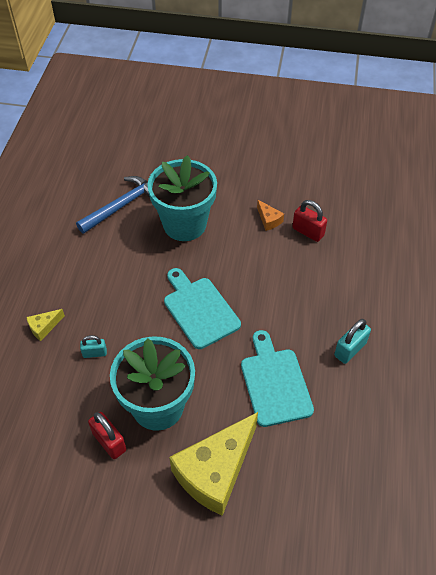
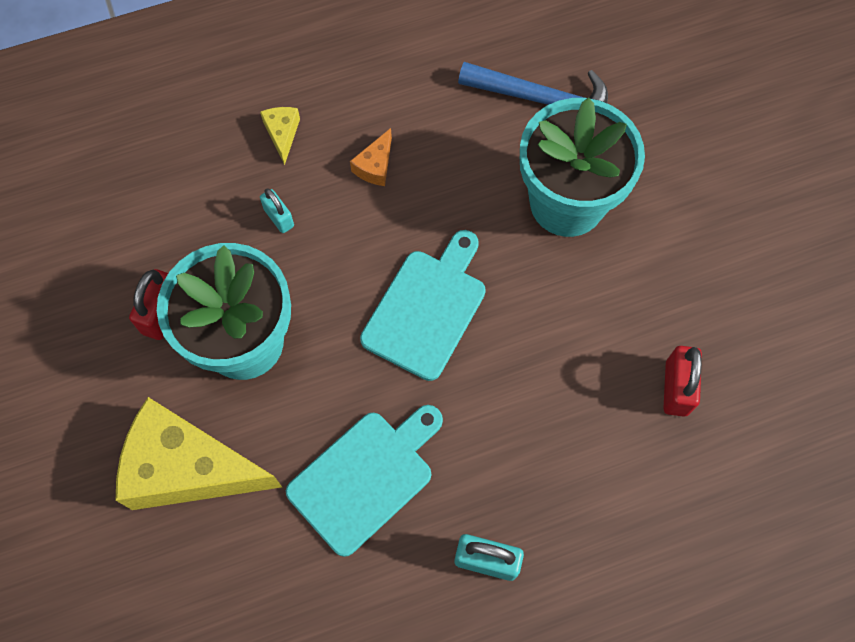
camera: 60 degrees right, 15 degrees up
(44, 327) = (282, 134): yellow cheese -> yellow cheese turned 60 degrees clockwise
(269, 220) = (659, 317): orange cheese -> orange cheese (375, 166)

